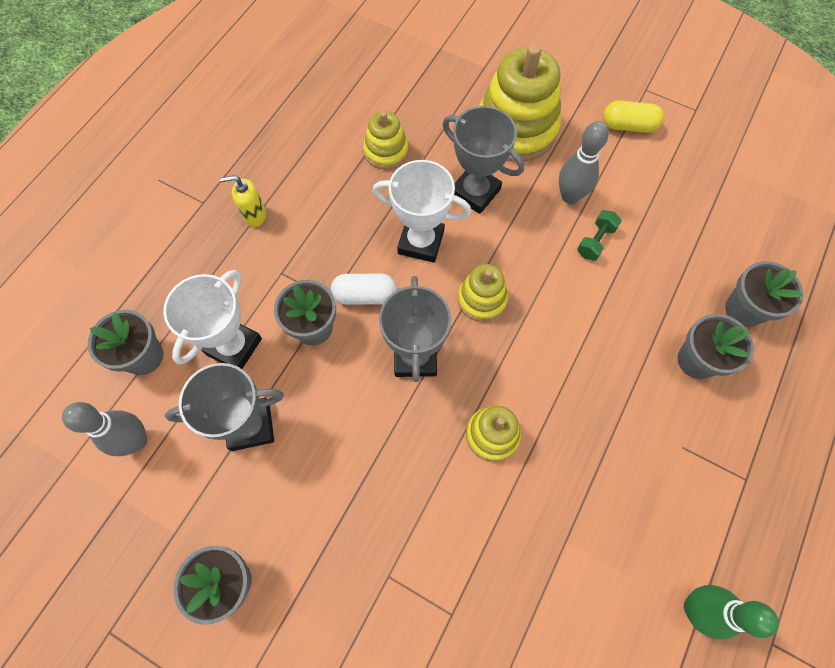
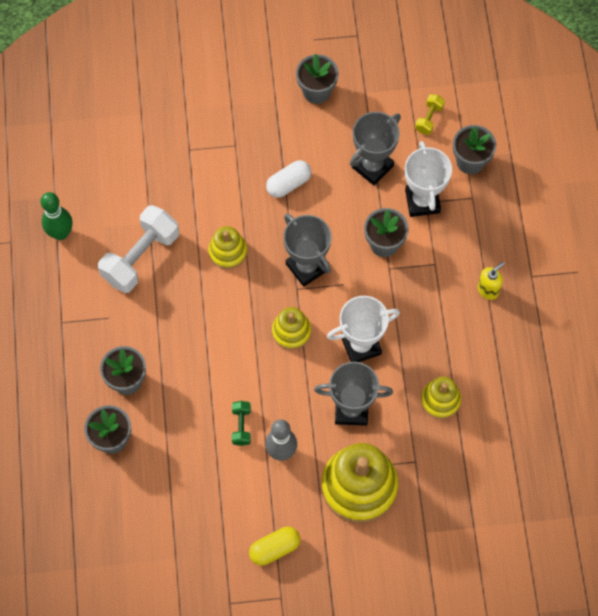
camera: 145 degrees right, 0 degrees up
(136, 441) = (429, 119): grey bowling pin -> yellow dumbbell
(365, 295) = (369, 284): white capsule -> white capsule (288, 183)
(603, 500) = (141, 257): none -> white dumbbell

